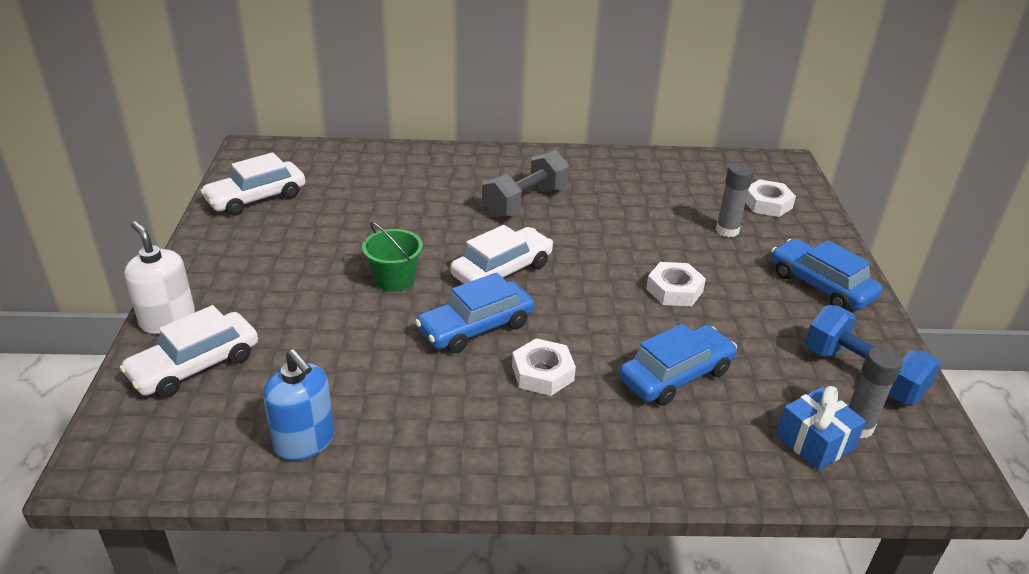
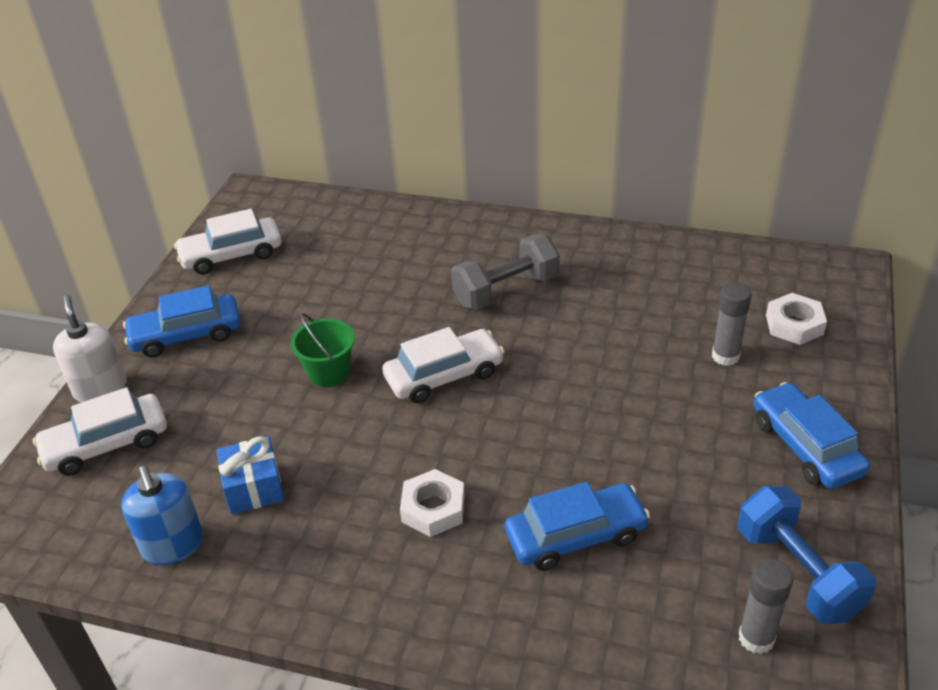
camera: 20 degrees right, 5 degrees up
(476, 327) = (387, 442): blue car -> blue car (186, 335)
(674, 290) = (624, 427): white nut -> none
(814, 442) = (695, 647): blue gift -> blue gift (254, 487)

